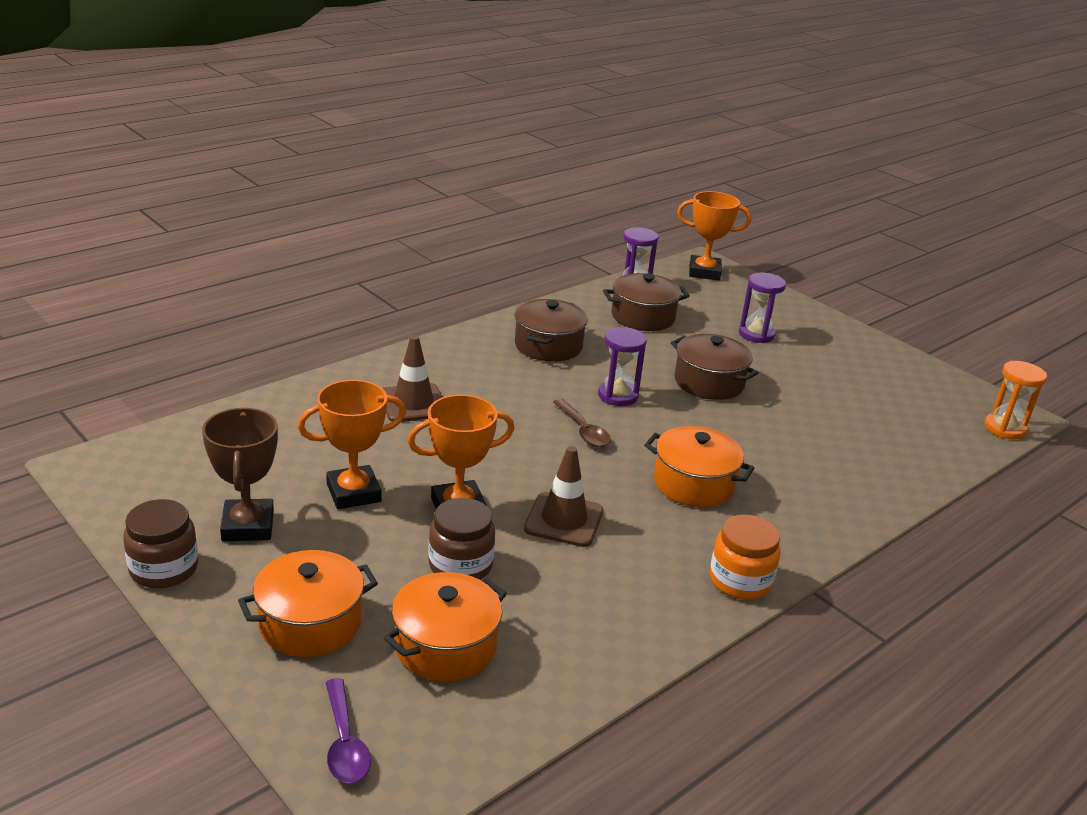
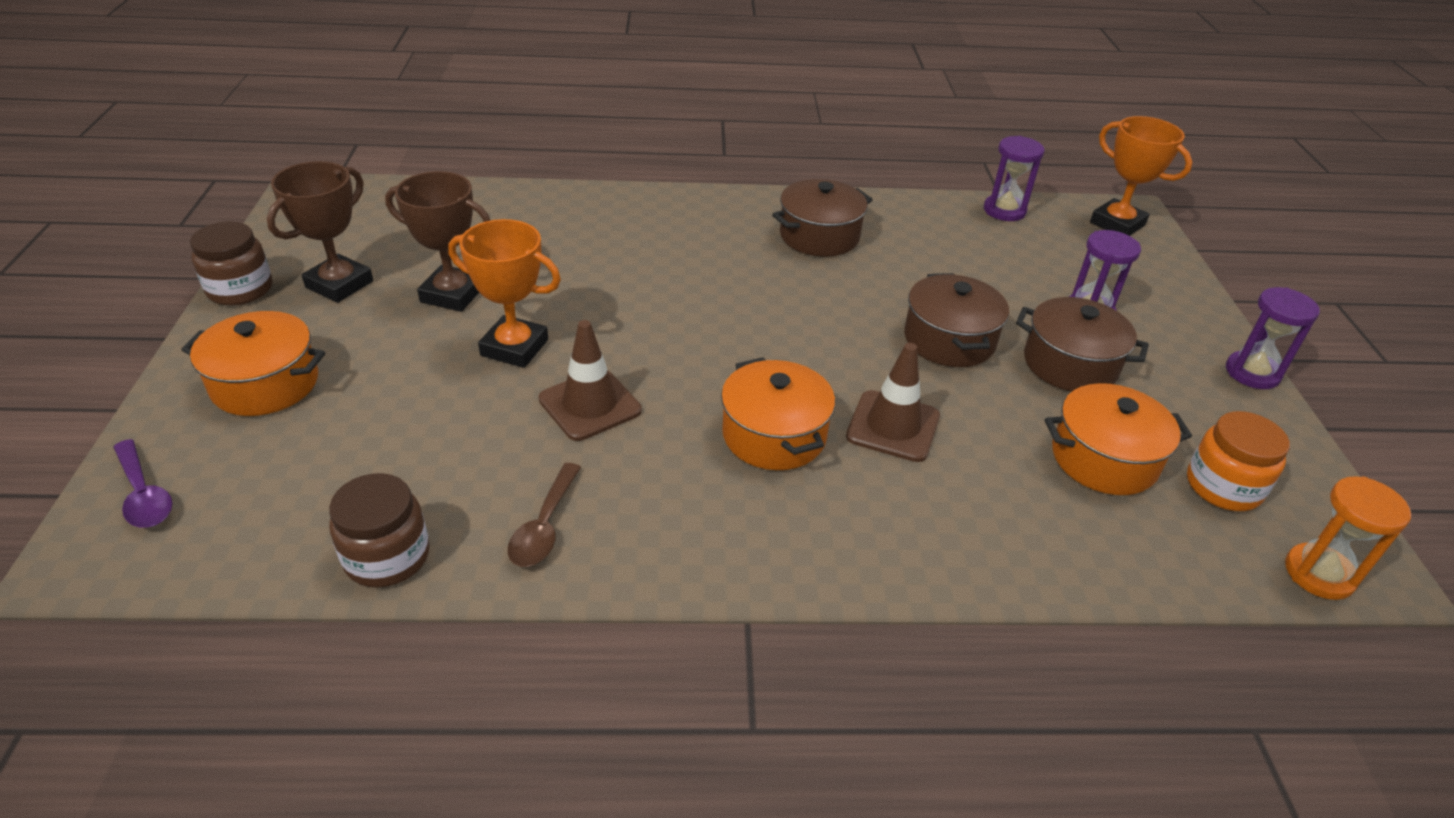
camera: 40 degrees right, 10 degrees up
(344, 742) = (144, 494): purple spoon -> purple spoon turned 60 degrees counterclockwise
(353, 493) = (452, 294): orange trophy -> brown trophy
(413, 403) = (612, 240): brown traffic cone -> brown traffic cone (893, 426)
(445, 646) = (326, 461): orange pot -> orange pot (1104, 459)
(460, 565) = (442, 398): brown jar -> brown jar (387, 557)
(583, 431) = (735, 330): brown spoon -> brown spoon (544, 526)
(618, 395) = (822, 311): purple hourglass -> purple hourglass (1252, 373)
(643, 317) = (968, 244): brown pot -> brown pot (1070, 364)
(740, 581) = (675, 560): orange jar -> orange jar (1223, 487)

